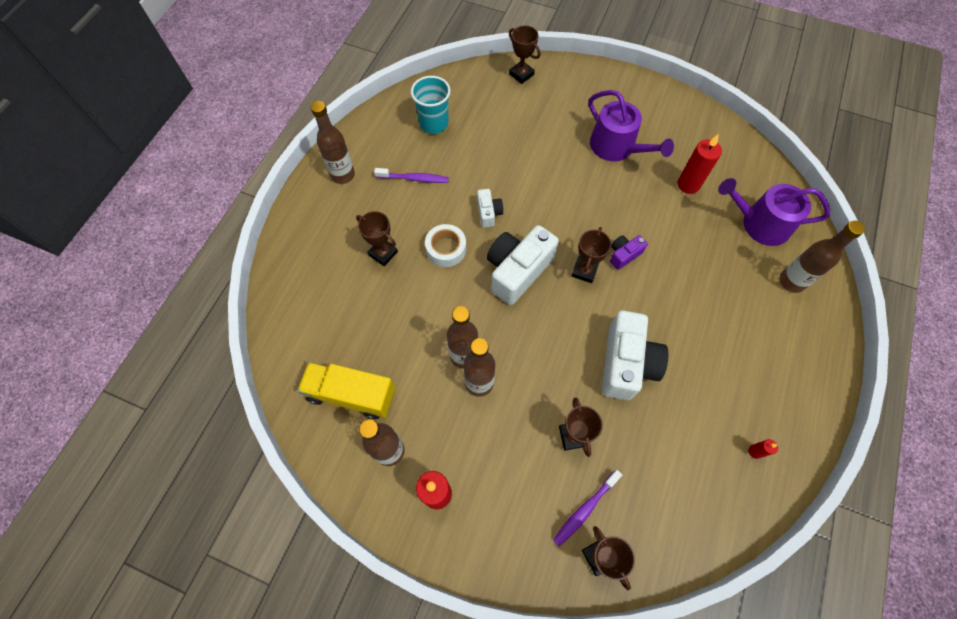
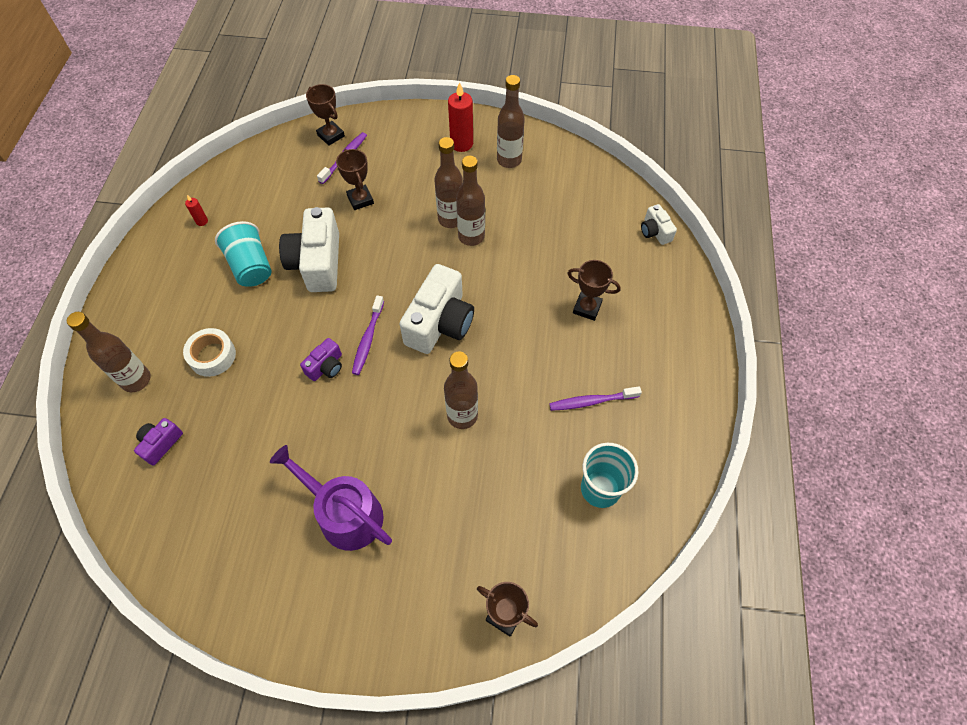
camera: 165 degrees right, 5 degrees down
(343, 175) = (677, 385): brown bottle -> brown bottle (462, 416)
(351, 394) = (558, 188): yellow truck -> none
(446, 249) = (523, 328): white tape -> white tape (212, 356)
(488, 213) = (489, 379): white camera -> white camera (655, 232)
(584, 271) = (368, 339): brown trophy -> purple toothbrush
(688, 184) = (247, 478): red candle -> none
(695, 376) = (251, 266): none -> turquoise cup
(760, 223) = (161, 444): purple watering can -> purple camera

